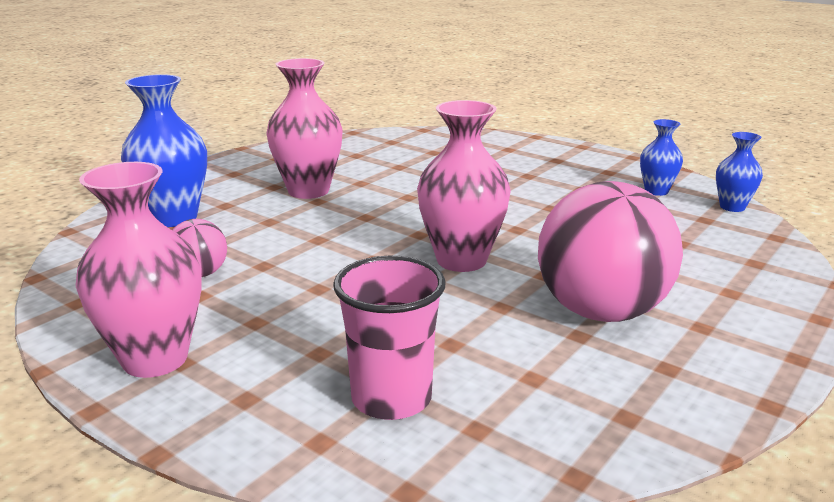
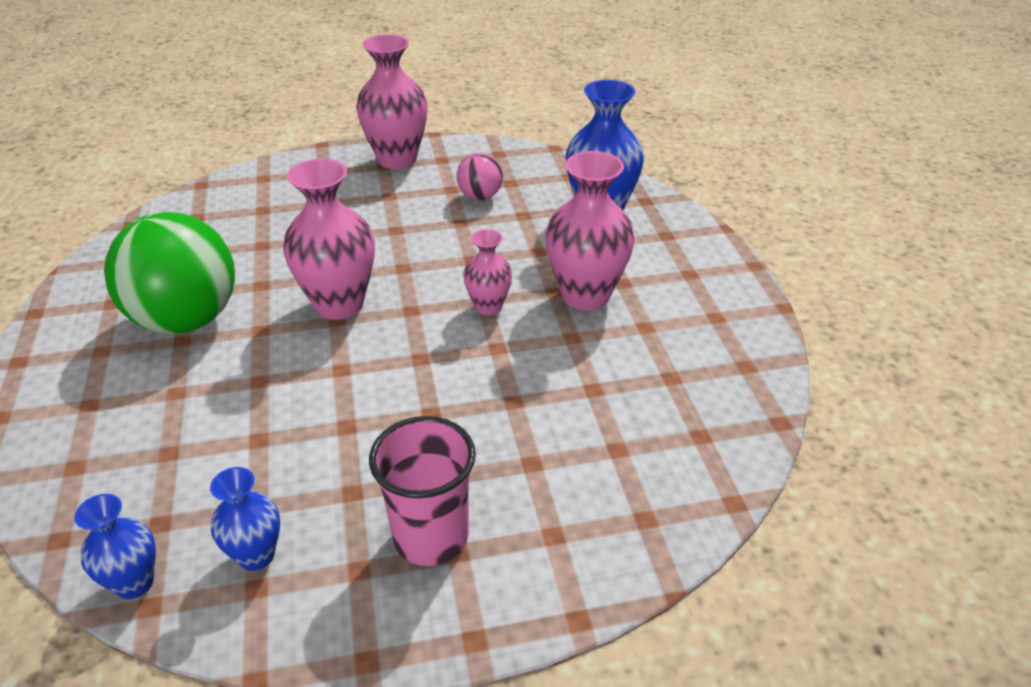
camera: 130 degrees right, 15 degrees up
(371, 212) = (488, 306): none -> pink vase
(391, 398) = (255, 205): pink cup -> pink cup (431, 537)
(601, 312) = (186, 320): pink ball -> green ball

